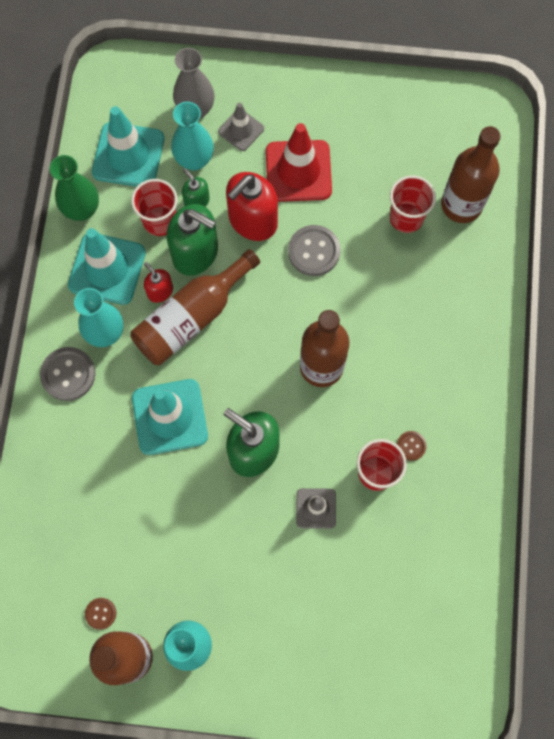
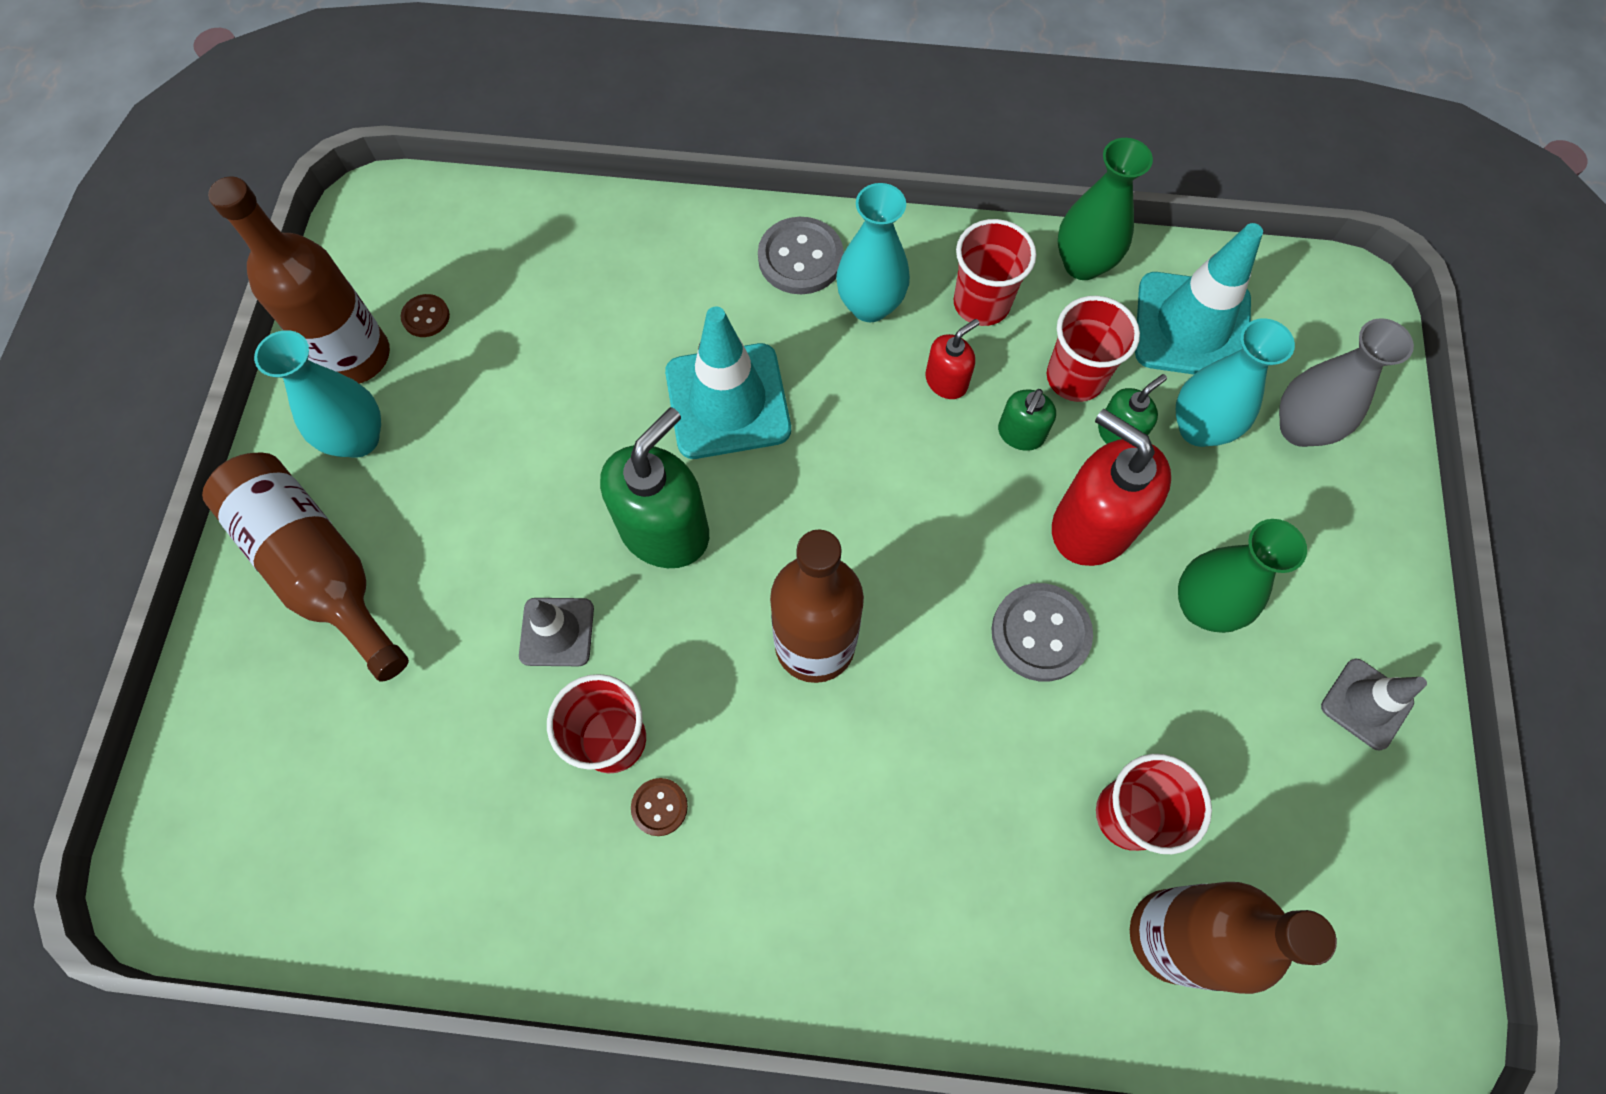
camera: 90 degrees right, 5 degrees down
(107, 269) = (981, 303): turquoise traffic cone -> red cup
(192, 317) = (901, 430): brown bottle -> brown bottle (318, 568)
(196, 253) = (1020, 434): green soap dispenser -> green soap dispenser, size x0.51
(241, 130) = (1272, 504): grey traffic cone -> grey traffic cone (1366, 704)
(298, 171) = (1202, 606): red traffic cone -> green vase

